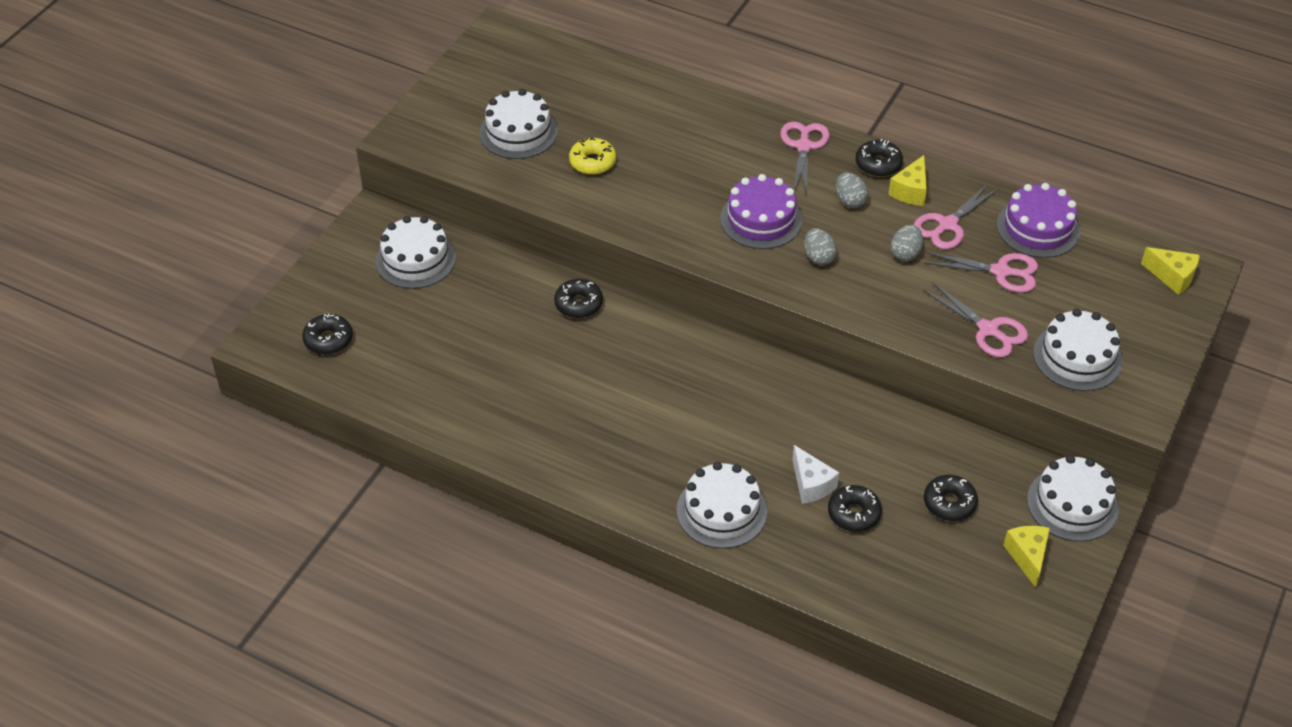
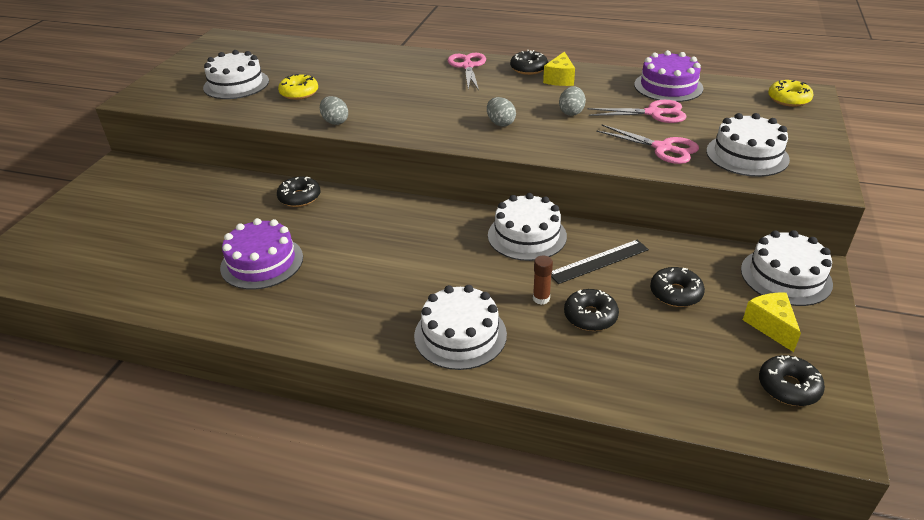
camera: 10 degrees left, 10 degrees down
(328, 340) = (62, 254): black donut -> black donut (788, 387)
(415, 259) = (153, 187): white cake -> white cake (527, 235)
(761, 219) = (445, 108): purple cake -> purple cake (262, 262)
(811, 484) = (541, 298): white cheese -> brown glue stick
(849, 200) = (514, 89): grey egg -> grey egg (335, 122)
(884, 450) = (599, 261): none -> black ruler
(947, 225) = (597, 93): pink scissors -> none
(1172, 277) = (788, 99): yellow cheese -> yellow donut

